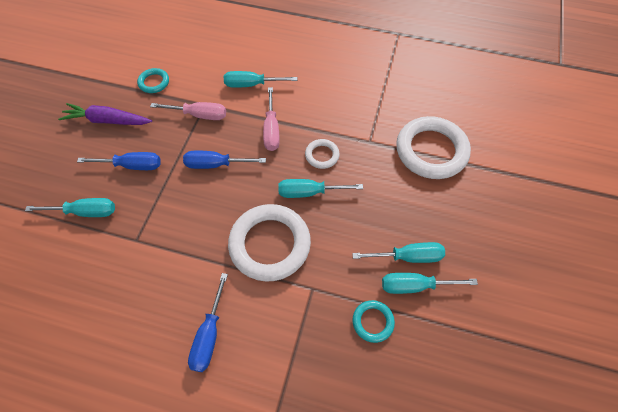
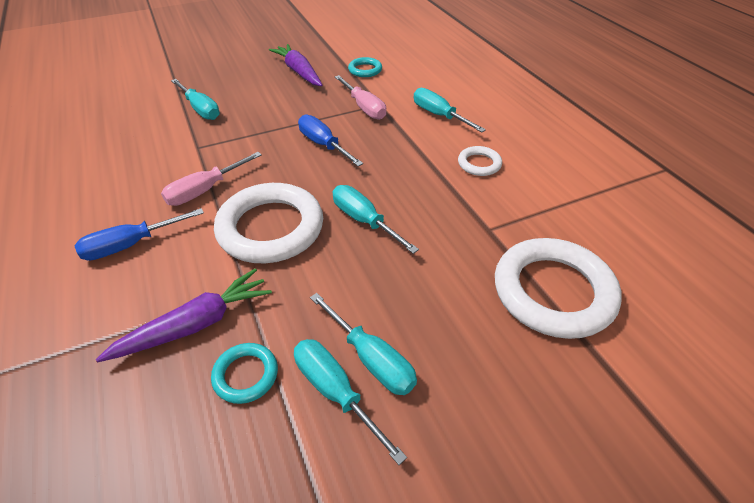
camera: 50 degrees right, 15 degrees down
(132, 166) = (269, 105): blue screwdriver -> none
(271, 129) = (406, 154): pink screwdriver -> pink screwdriver (205, 190)
(315, 329) = (195, 324): none -> purple carrot
(322, 155) = (421, 204): white ring -> white ring (479, 164)

